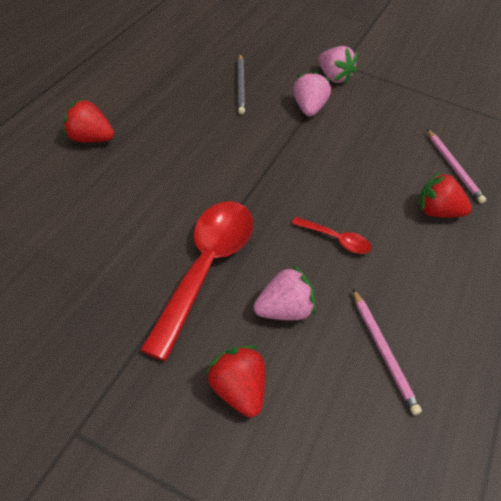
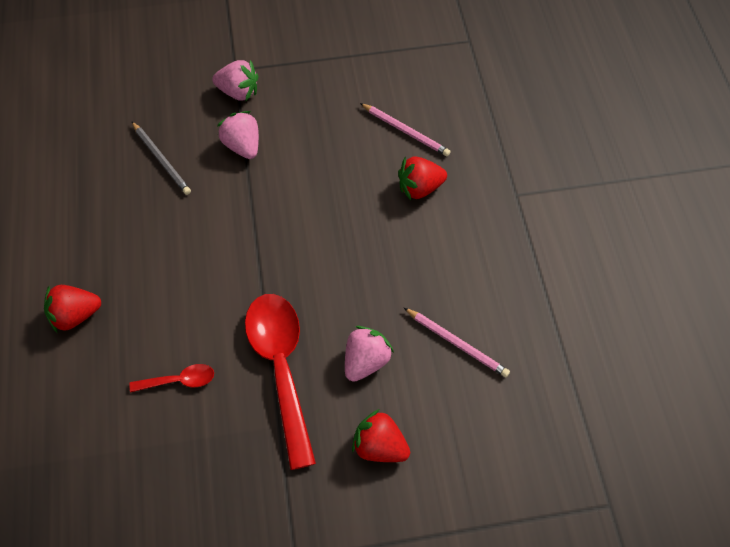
camera: 30 degrees left, 10 degrees up
(336, 240) = (361, 271): red spoon -> red spoon (179, 380)

